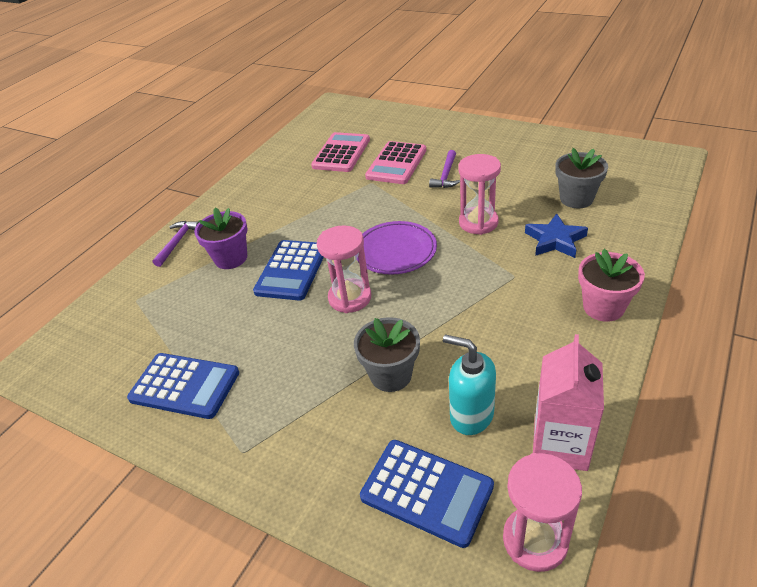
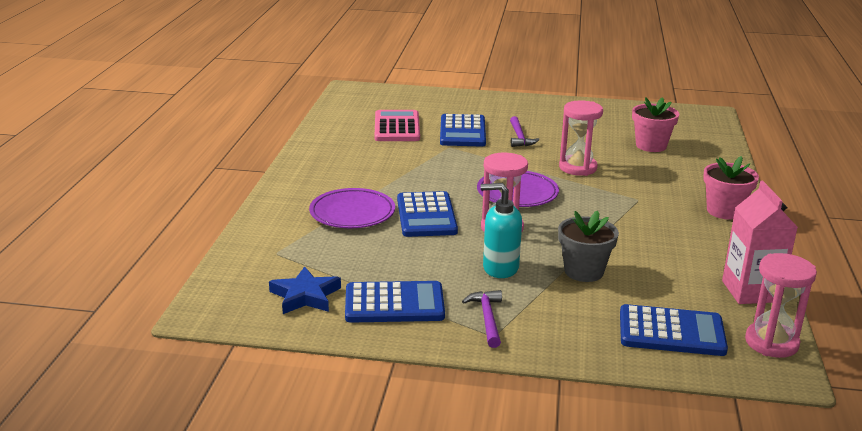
camera: 25 degrees left, 15 degrees down
(177, 242) = (278, 207): purple hammer -> purple hammer (487, 318)
(231, 258) = (352, 213): purple flower pot -> purple plate
(396, 163) = (462, 132): pink calculator -> blue calculator
(471, 415) = (670, 285): turquoise soap dispenser -> turquoise soap dispenser (500, 268)
(555, 240) = (654, 174): blue star -> blue star (305, 296)
(576, 199) = (651, 146): grey flower pot -> pink flower pot

